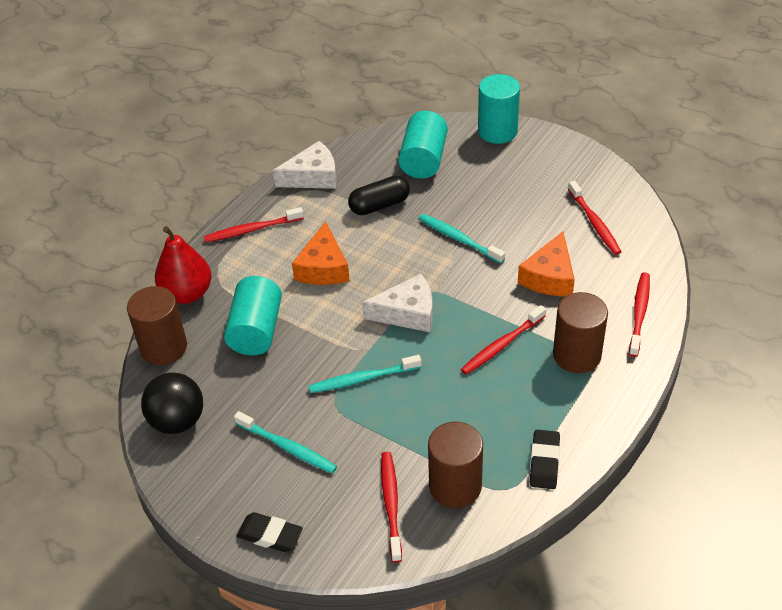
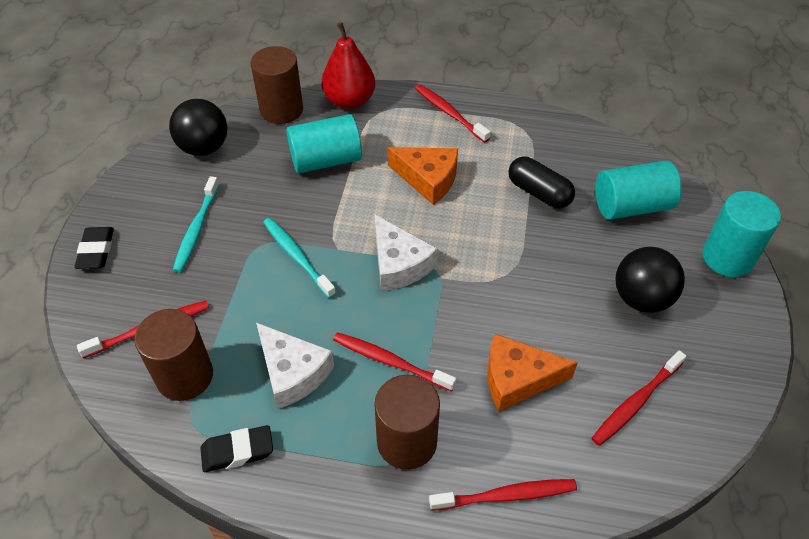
camera: 65 degrees right, 5 degrees up
(313, 176) = (547, 130): white cheese -> white cheese (292, 372)
(323, 267) = (428, 179): orange cheese -> orange cheese turned 135 degrees counterclockwise
(458, 238) = (529, 274): turquoise toothbrush -> none
(511, 187) = (641, 298): none -> black ball

